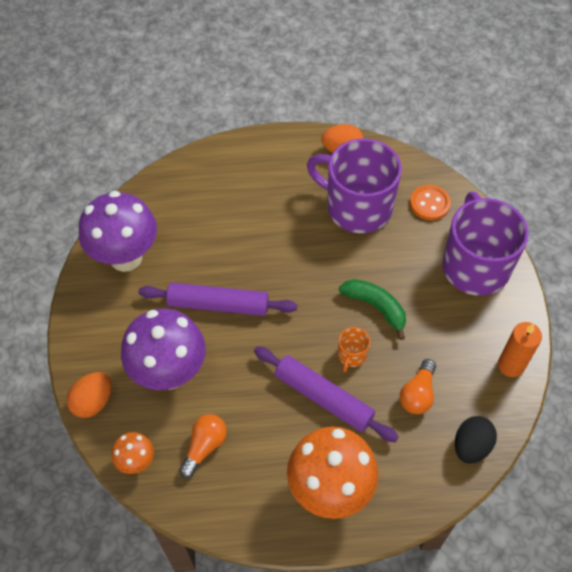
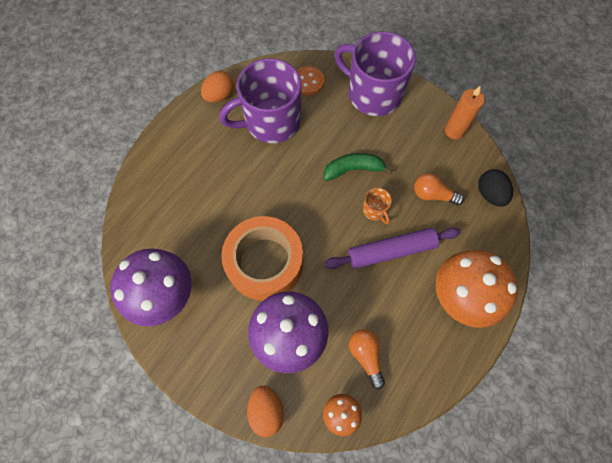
camera: 50 degrees left, 10 degrees up
(218, 304) = (265, 263): purple rolling pin -> orange tape
(417, 394) = (432, 195): orange light bulb -> orange light bulb turned 135 degrees clockwise

